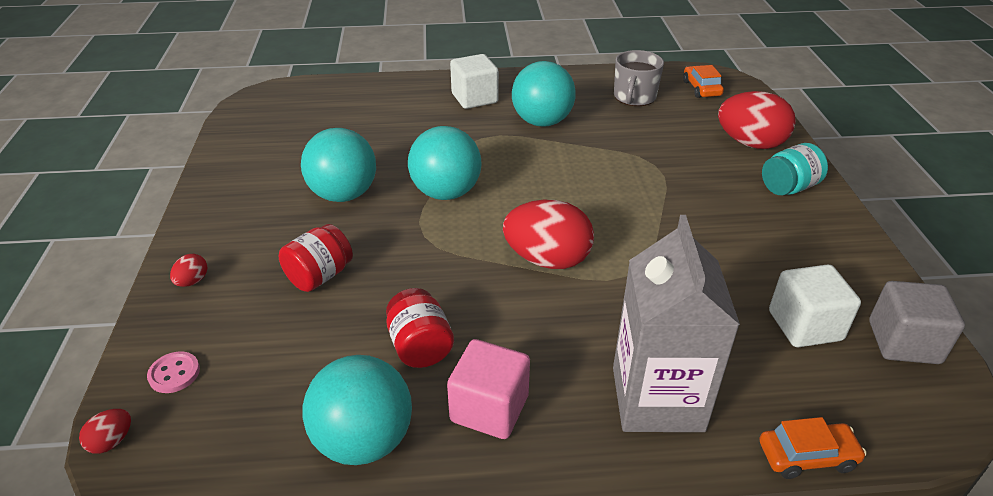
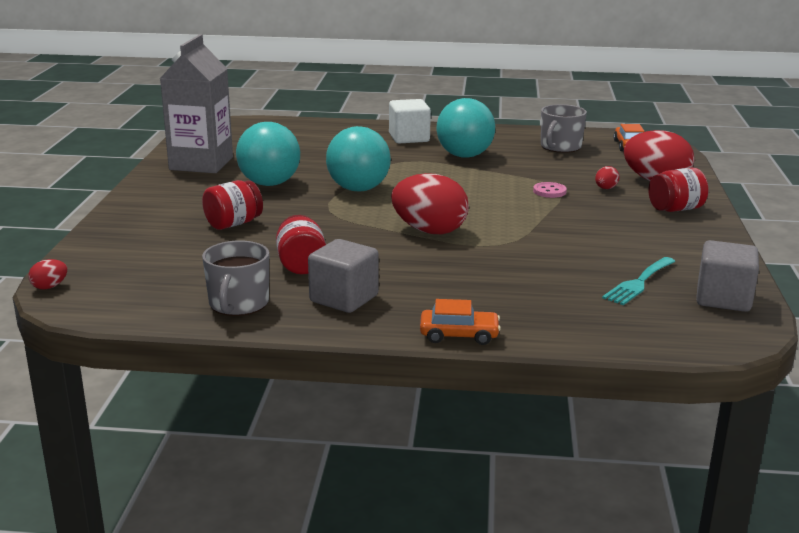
camera: 10 degrees right, 15 degrees down
(174, 374) = (104, 261): pink button -> pink button (549, 191)
(192, 281) = (130, 218): red egg -> red egg (605, 188)
(364, 441) = (238, 304): turquoise ball -> grey mug
(489, 408) = (344, 298): pink cube -> grey cube
(657, 399) = (485, 307): grey carton -> grey carton (201, 163)
(788, 188) = (675, 209): turquoise jar -> red jar
(805, 325) = (638, 283): white cube -> turquoise fork
(807, 456) = (595, 344): orange car -> orange car (459, 335)

